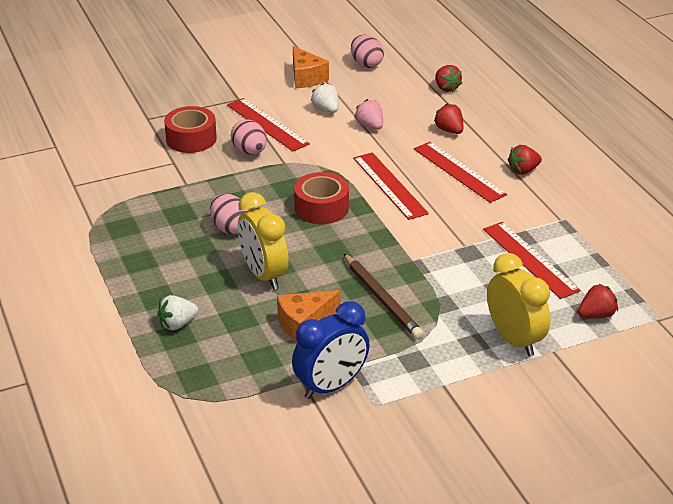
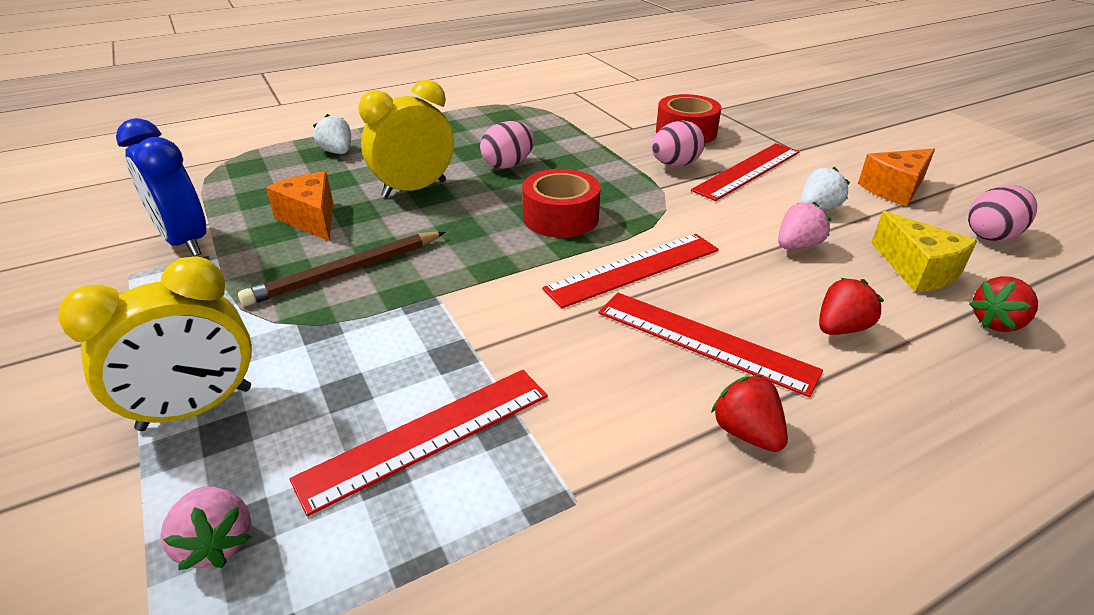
camera: 85 degrees right, 0 degrees up
(399, 96) = (917, 270): none -> yellow cheese
(459, 171) = (704, 341): red ruler -> red ruler turned 75 degrees clockwise
(596, 315) = (217, 543): red strawberry -> pink strawberry

